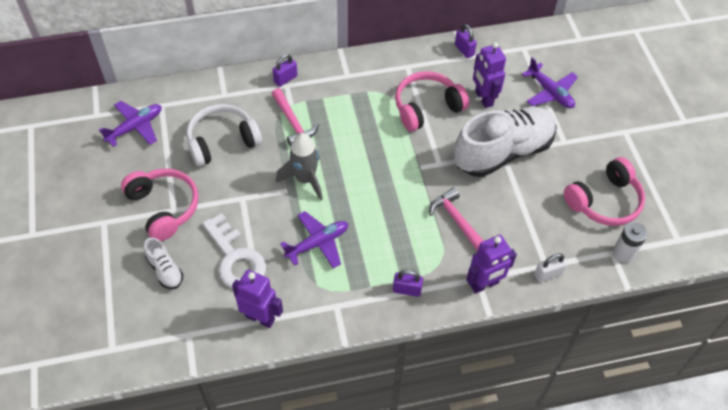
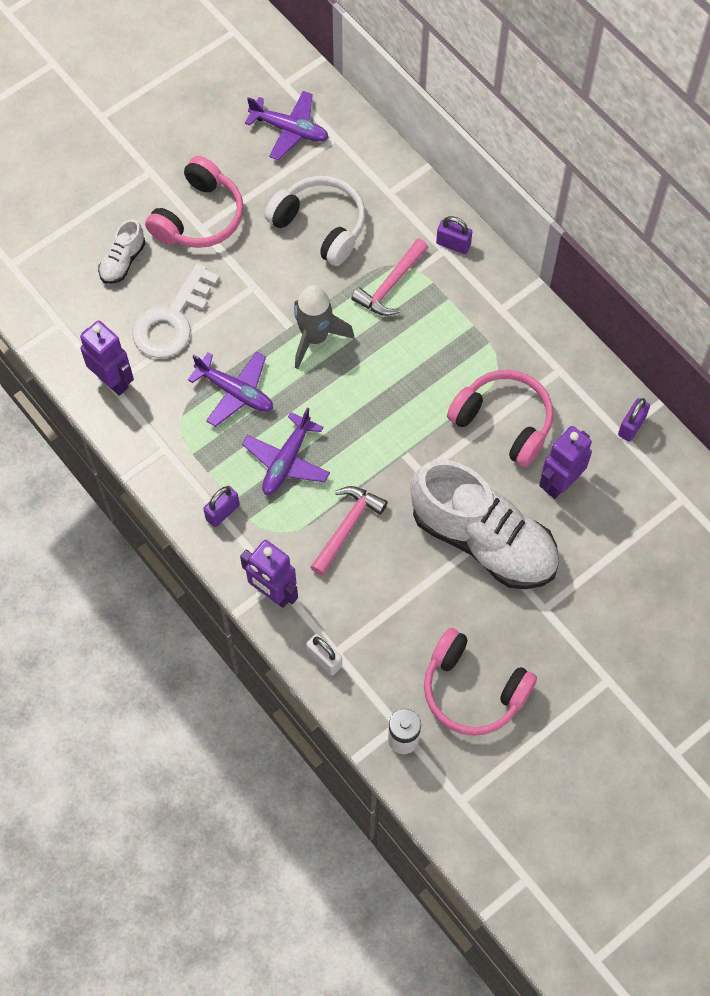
camera: 65 degrees right, 10 degrees up
(260, 318) = (113, 381): purple robot -> purple robot turned 45 degrees counterclockwise
(407, 290) = (222, 512): purple padlock -> purple padlock turned 60 degrees clockwise
(550, 92) = (621, 561): purple plane -> purple plane (287, 461)

